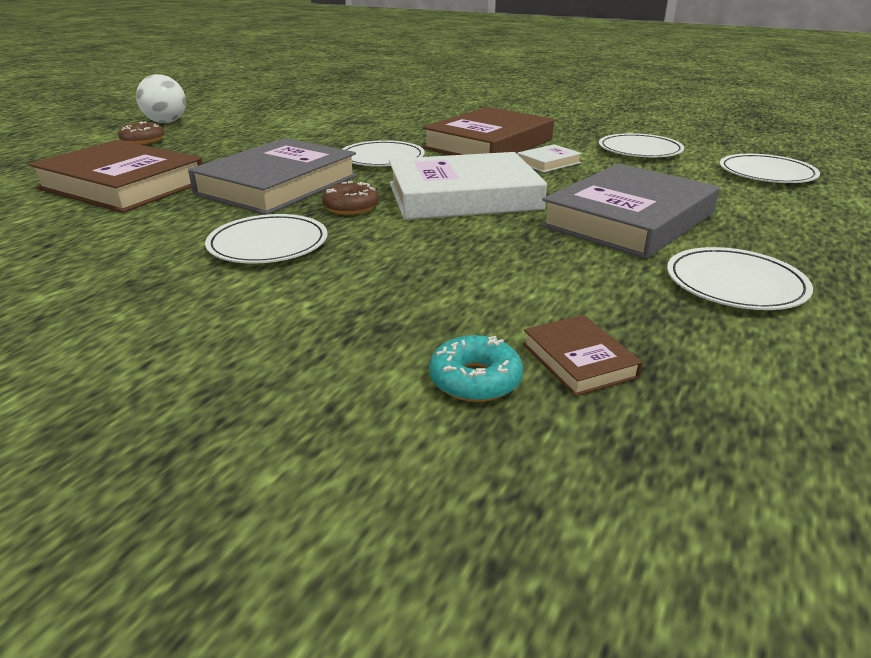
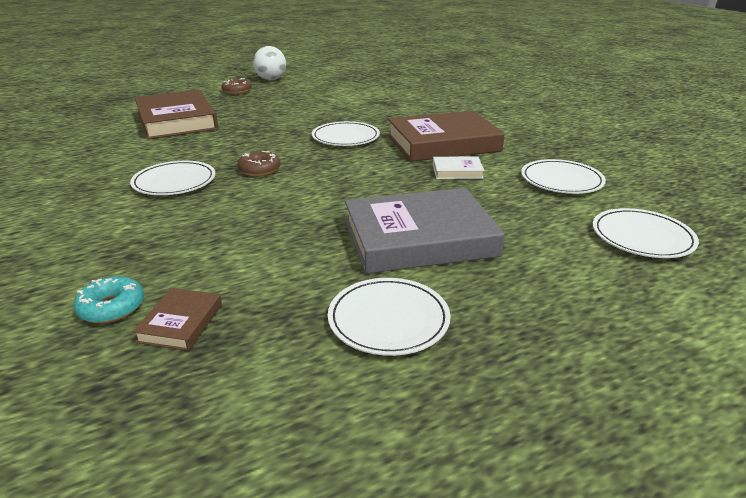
camera: 35 degrees right, 0 degrees up
(278, 185) = (249, 142): grey book -> none
(463, 196) = (341, 182): white book -> none

